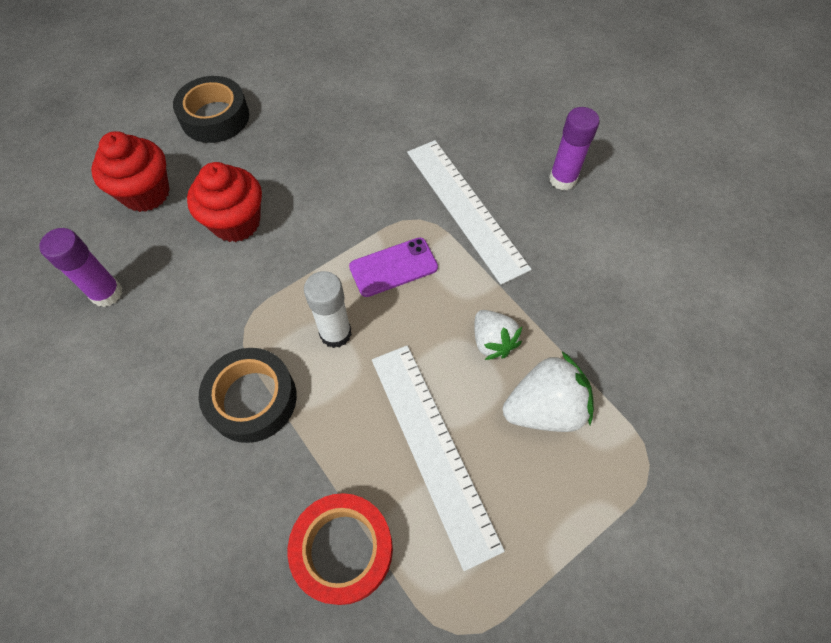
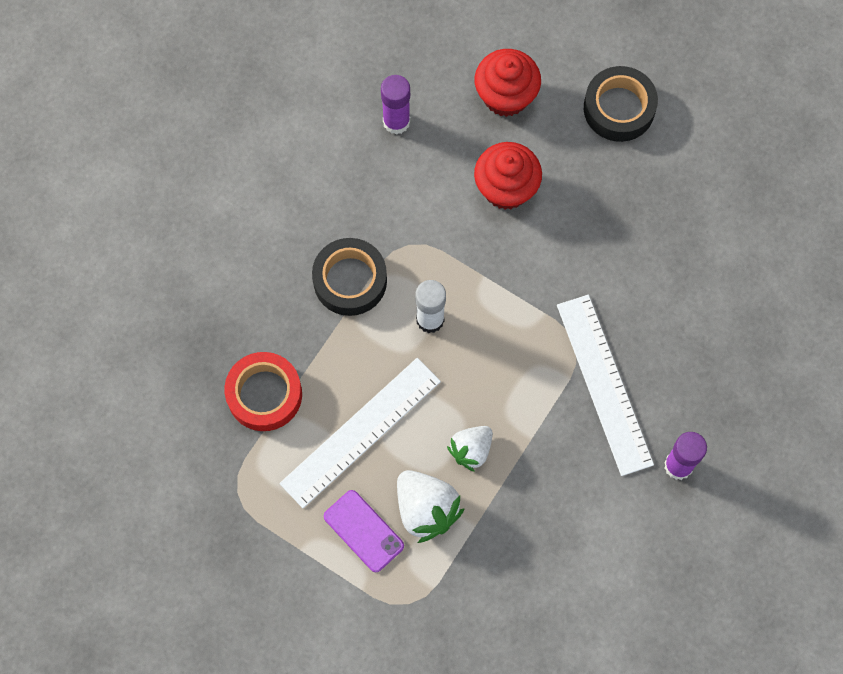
camera: 70 degrees right, 10 degrees up
(393, 267) = (513, 342): purple phone -> purple phone (363, 531)
(466, 208) = (604, 384): white ruler -> white ruler turned 60 degrees counterclockwise

